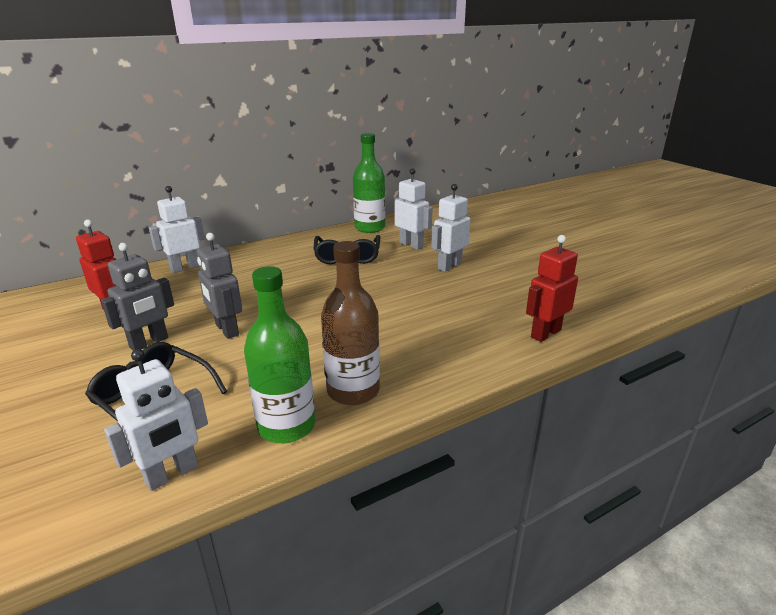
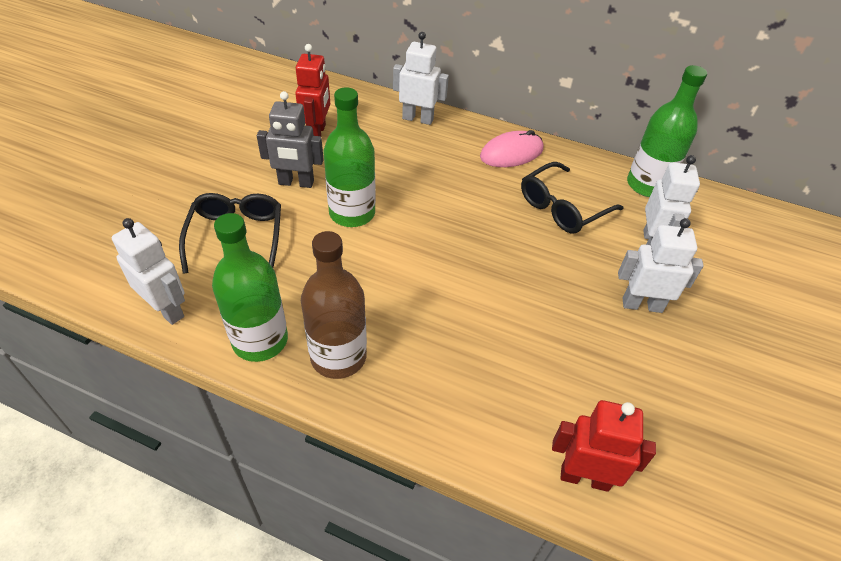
camera: 50 degrees right, 20 degrees up
(172, 474) = (167, 309): white robot -> white robot turned 150 degrees counterclockwise
(226, 330) = (352, 213): grey robot -> green bottle
(277, 252) = (511, 153): none -> pink mouse

